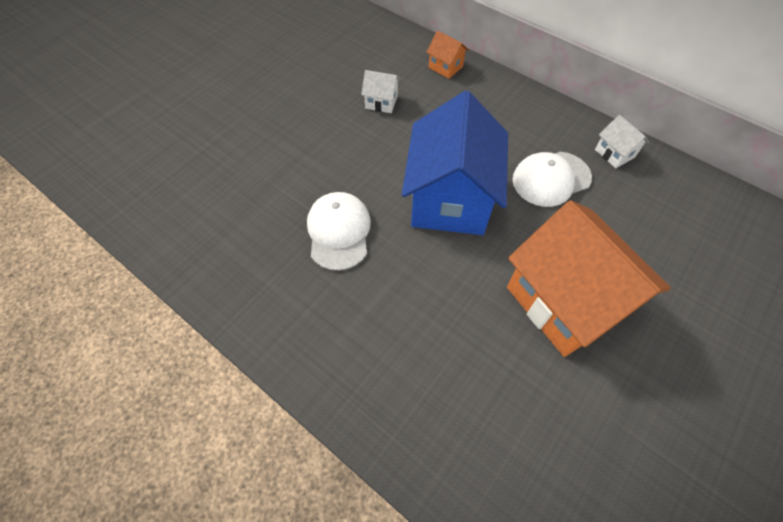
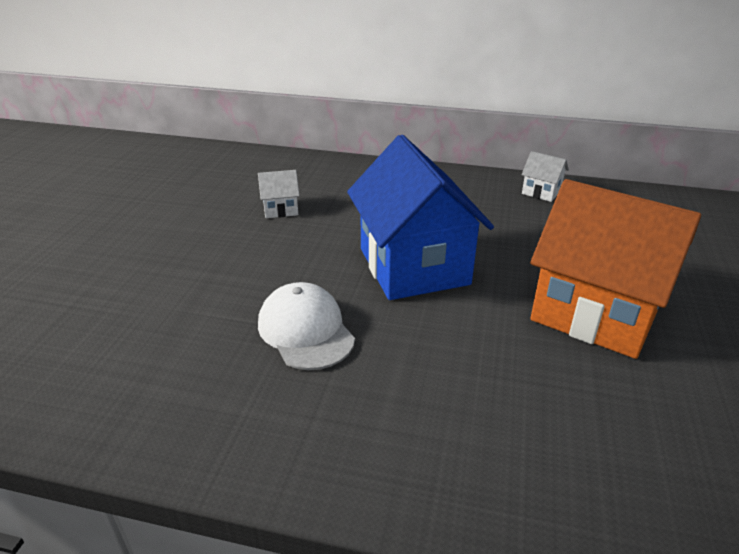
camera: 25 degrees left, 25 degrees down
(445, 67) = (331, 169): orange house -> none
(551, 179) = (500, 224): white cap -> none

